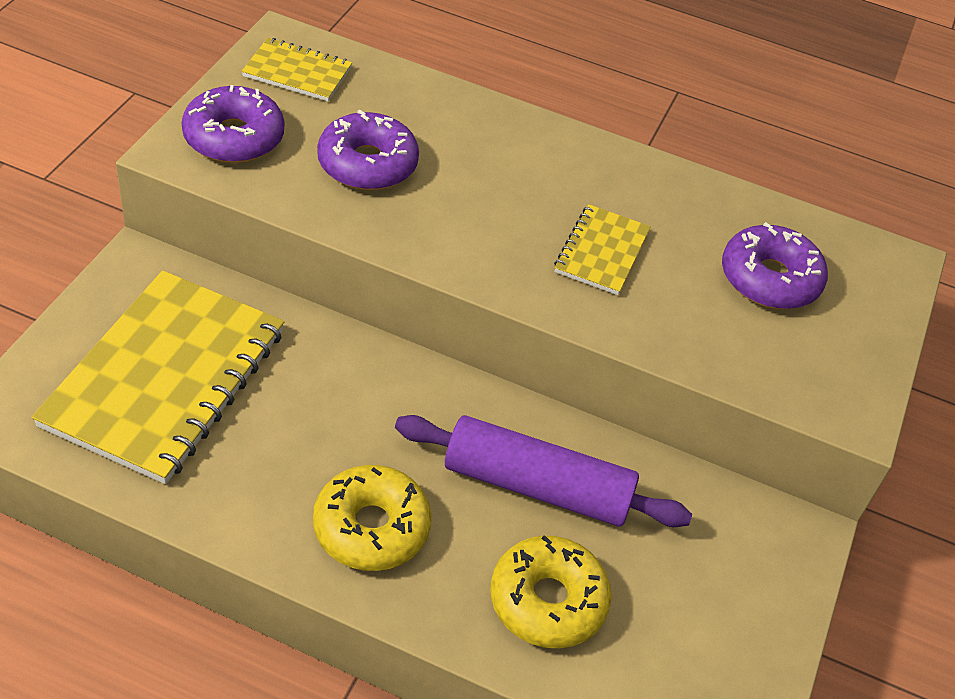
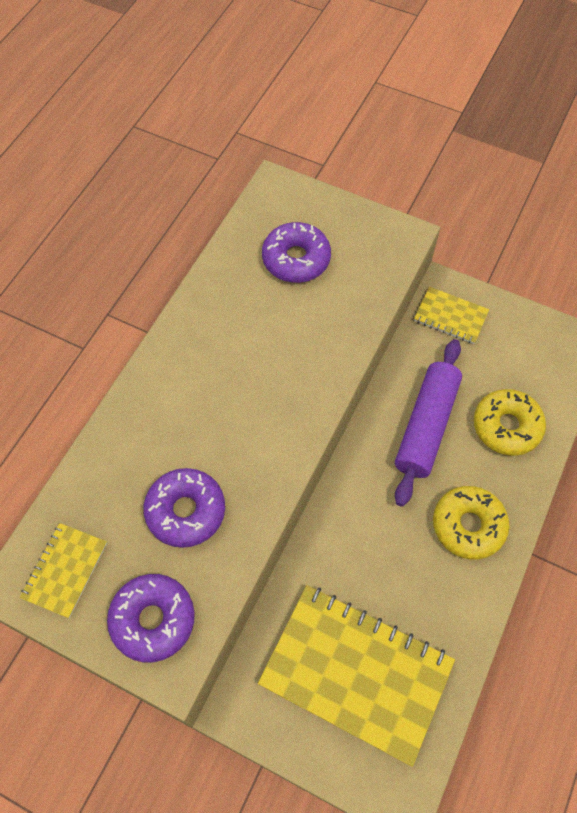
camera: 80 degrees left, 15 degrees up
(602, 252) = (276, 354): yellow notebook -> yellow notebook (450, 316)

